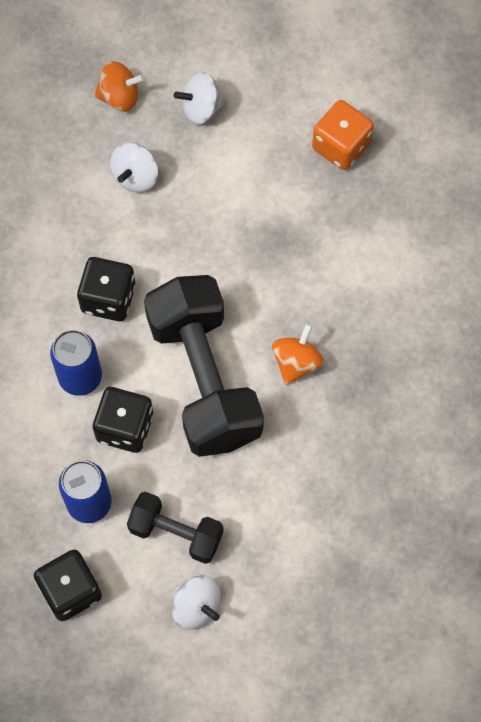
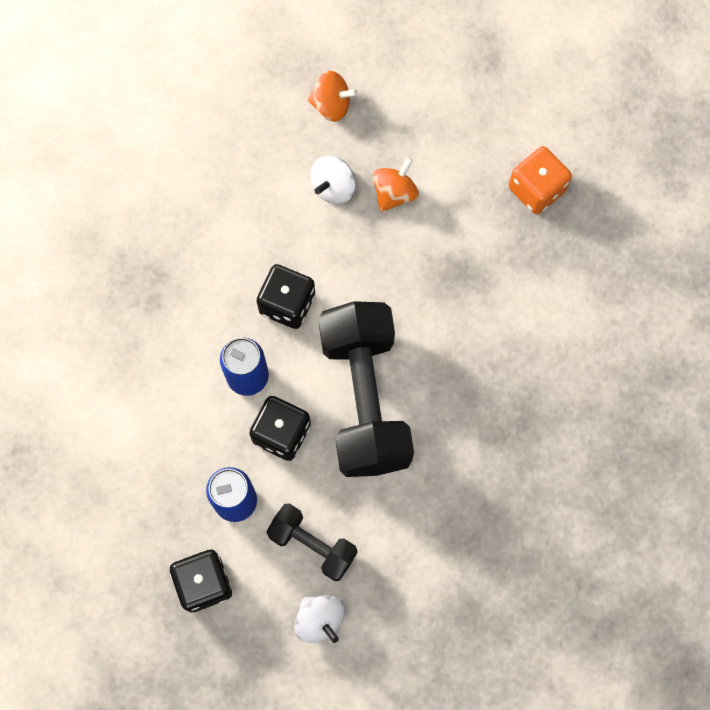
camera: 10 degrees right, 5 degrees up
(201, 109) = (408, 129): white spinning top -> none
(296, 362) = (456, 397): orange spinning top -> orange spinning top (394, 193)

